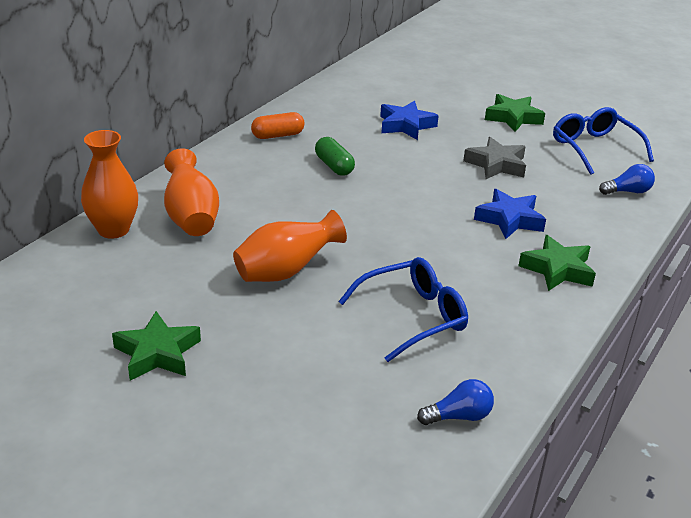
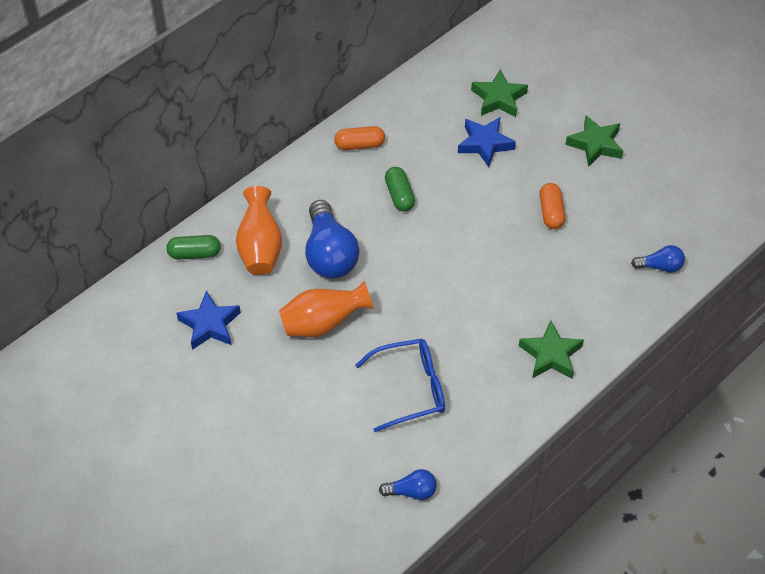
camera: 15 degrees right, 20 degrees up
(113, 230) = (194, 253): orange vase -> green capsule
(157, 353) = (207, 394): green star -> green star (498, 98)
(273, 215) = (329, 254): none -> blue light bulb
(496, 164) = (551, 212): grey star -> orange capsule
(509, 219) = (534, 288): blue star -> blue star (210, 324)
(594, 148) = (657, 200): blue glasses -> none

